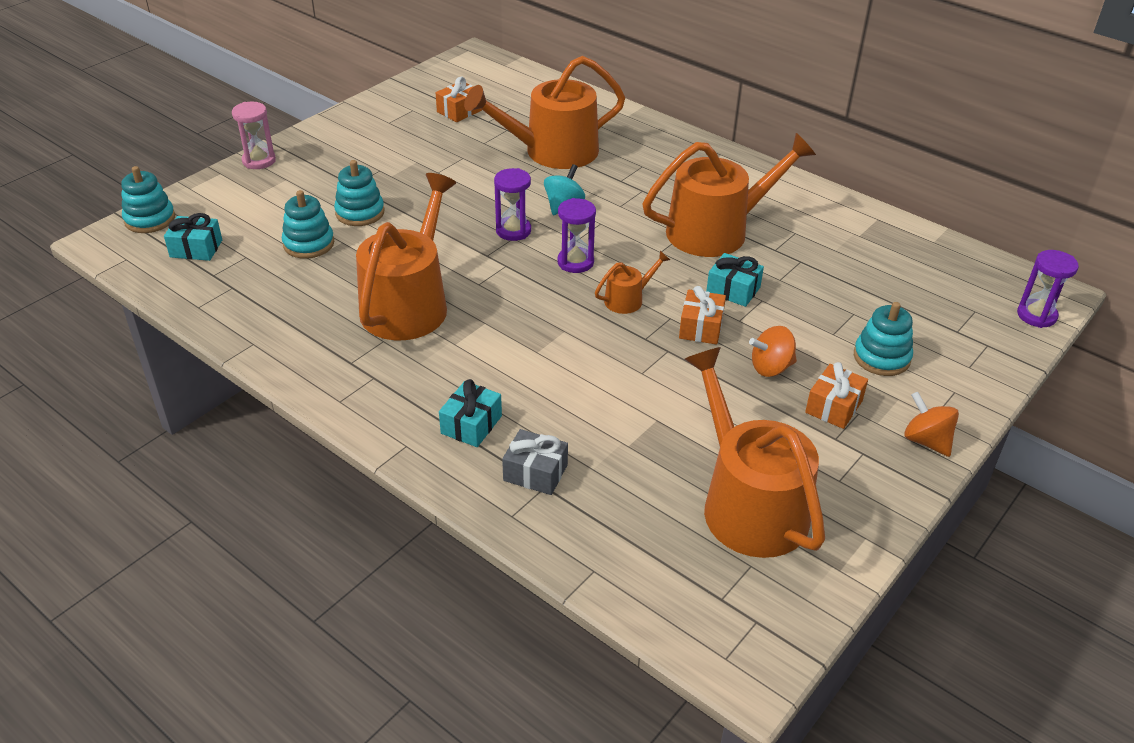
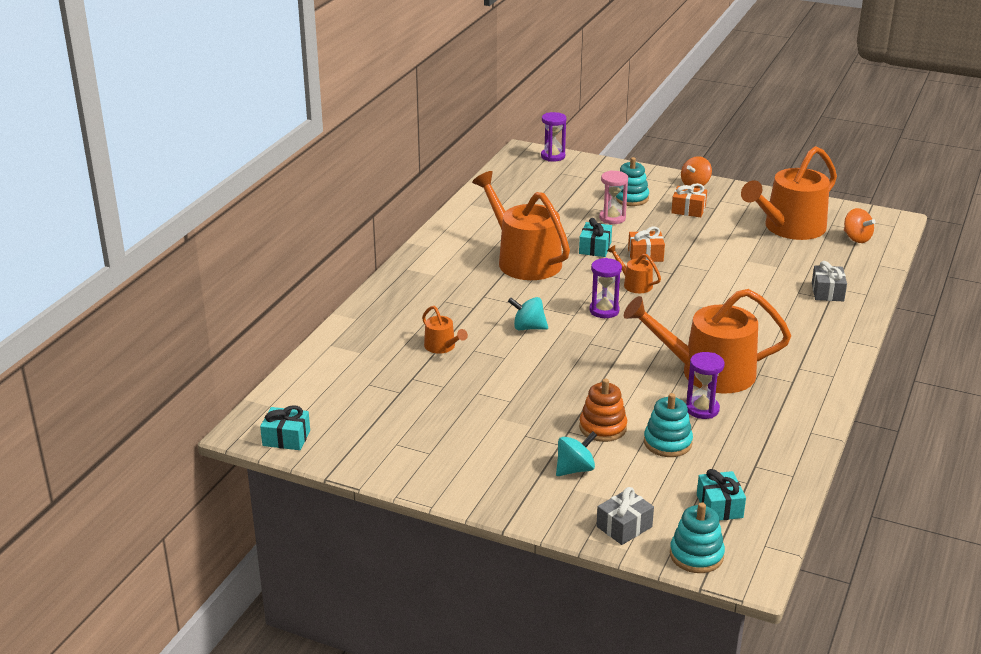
camera: 105 degrees left, 10 degrees down
(217, 193) = (624, 527): none -> grey gift
(259, 161) = (550, 518): pink hourglass -> pink hourglass (612, 218)
(311, 185) = (575, 469): none -> turquoise spinning top
(360, 213) = (603, 428): turquoise stacking toy -> orange stacking toy
(459, 111) = (386, 413): orange gift -> none
(471, 424) = (808, 321): turquoise gift -> turquoise gift (286, 438)
(513, 231) = (580, 344): purple hourglass -> purple hourglass (702, 409)
(552, 151) = (442, 347): orange watering can -> orange watering can, size x0.44
(771, 367) = (668, 230): orange spinning top -> orange spinning top (856, 238)

